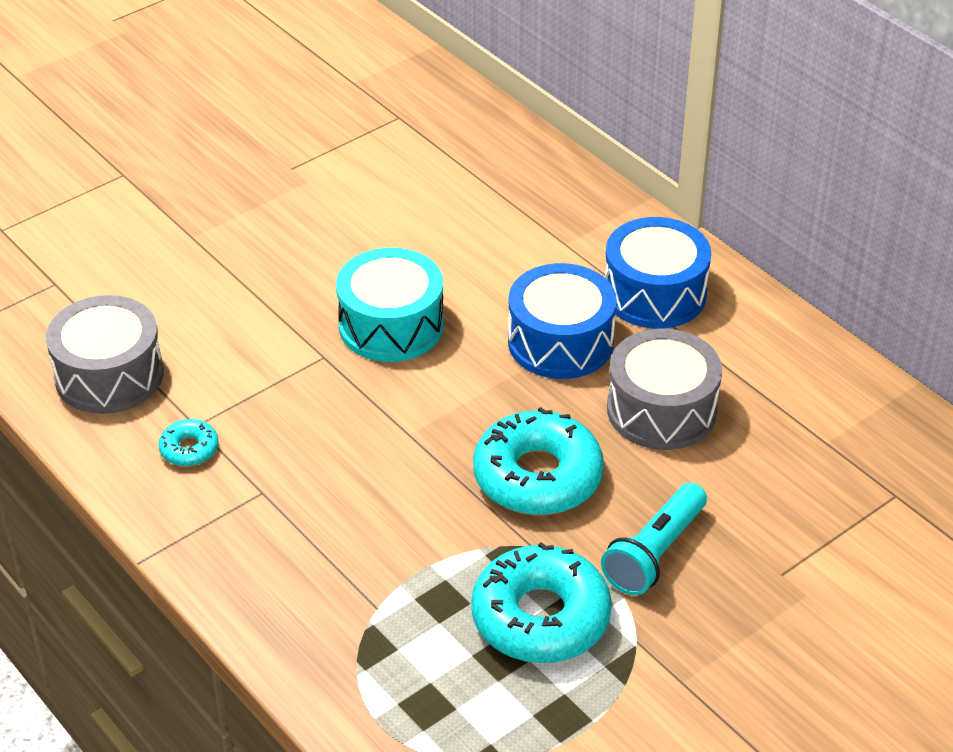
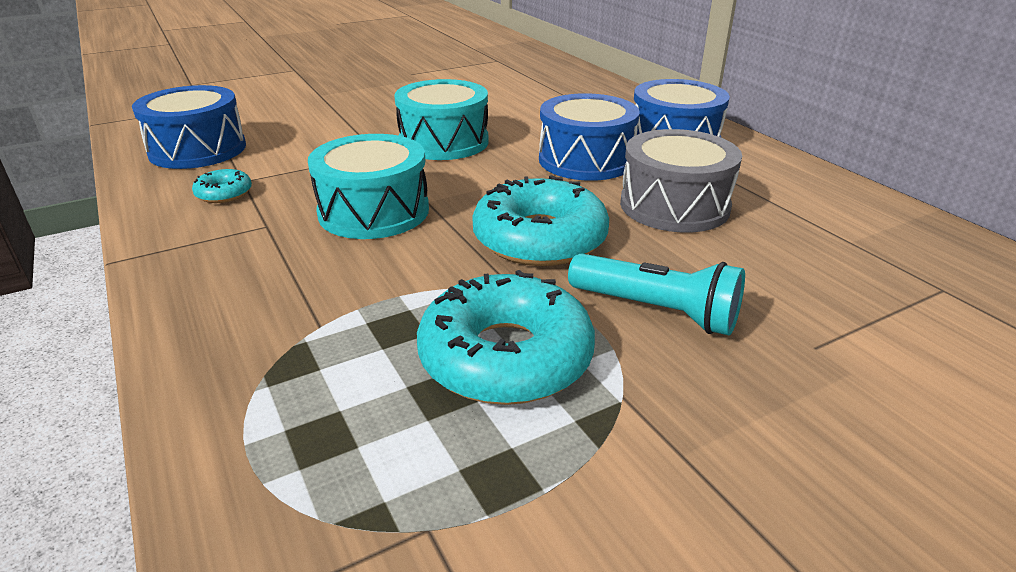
camera: 10 degrees right, 10 degrees down
(109, 375) = (198, 149): grey drum -> blue drum
(361, 457) = (374, 211): none -> turquoise drum
(655, 553) = (656, 311): turquoise flashlight -> turquoise flashlight turned 105 degrees counterclockwise

